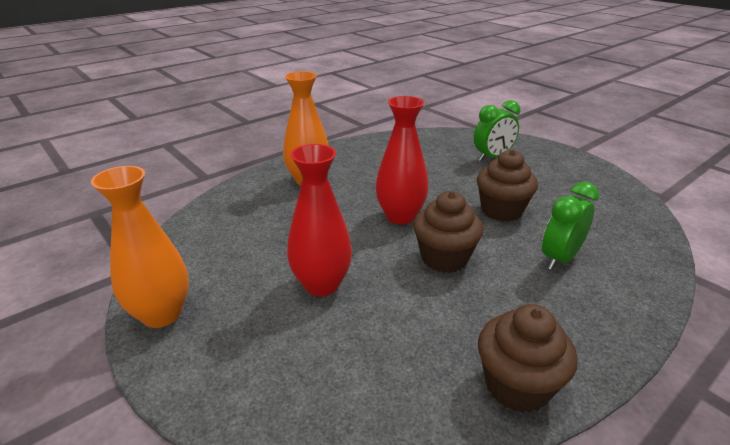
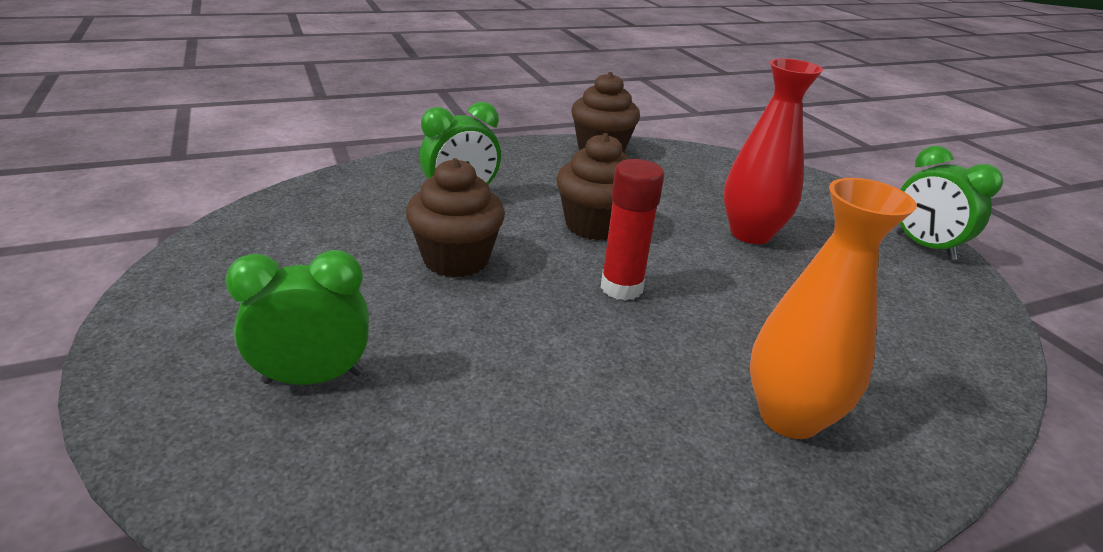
camera: 165 degrees left, 0 degrees up
(161, 314) = (924, 246): orange vase -> green clock
(400, 216) = (621, 287): red vase -> red glue stick

